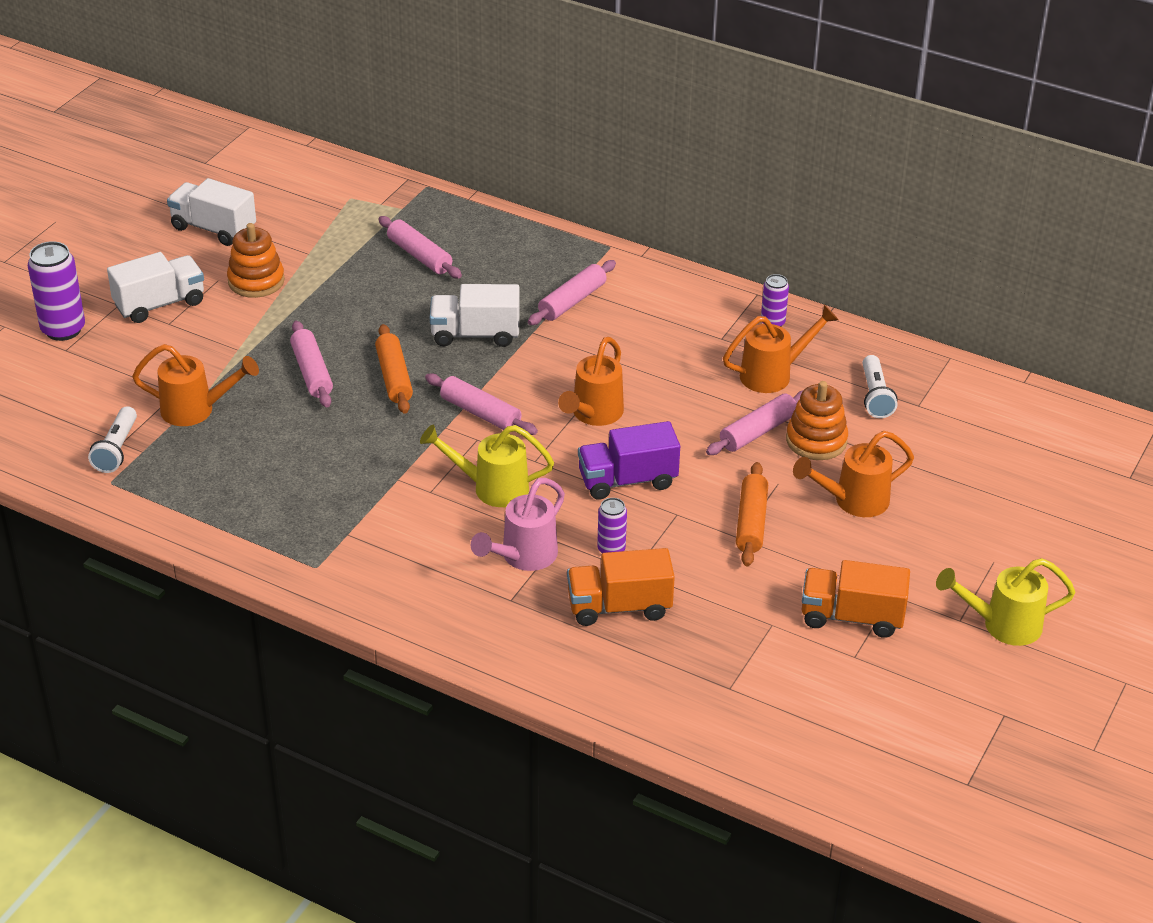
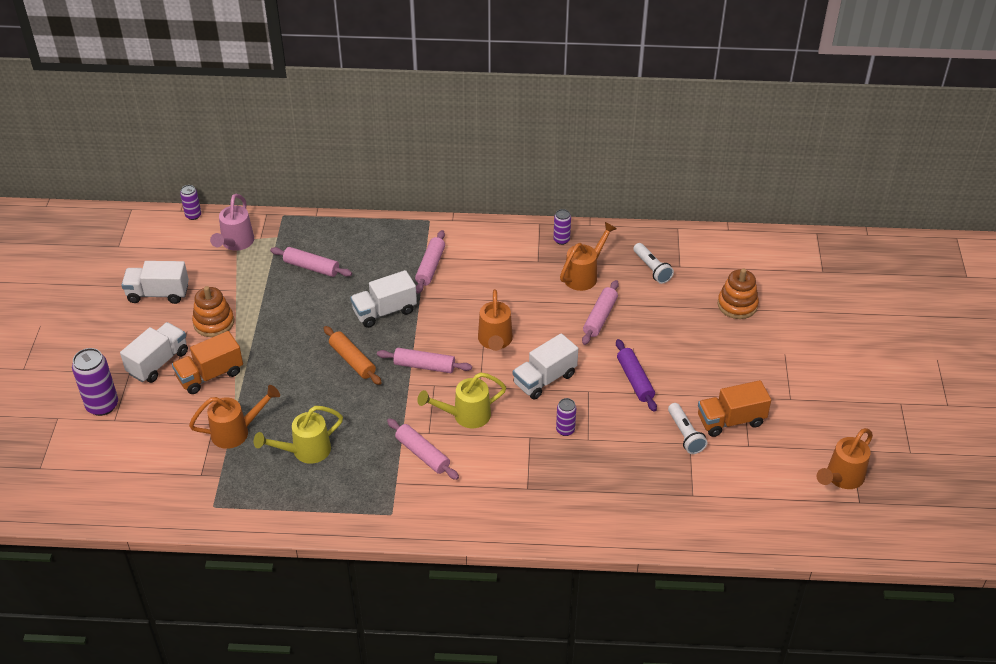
camera: 25 degrees left, 5 degrees up
(117, 449) = (201, 481): white flashlight -> white flashlight (685, 434)
(312, 372) = (296, 376): pink rolling pin -> pink rolling pin (422, 454)
(317, 155) = (193, 215): none -> purple can
(522, 557) = (516, 456): pink watering can -> pink watering can (235, 244)
(619, 607) = (595, 467): orange truck -> orange truck (210, 375)
(627, 480) = (544, 379): purple truck -> white truck
(751, 522) = (635, 380): orange rolling pin -> purple rolling pin
(816, 440) = (637, 311): orange stacking toy -> orange stacking toy (737, 305)
(852, 501) = (683, 344): orange watering can -> orange watering can (841, 478)
(1002, 625) = (814, 393): yellow watering can -> yellow watering can (305, 451)

